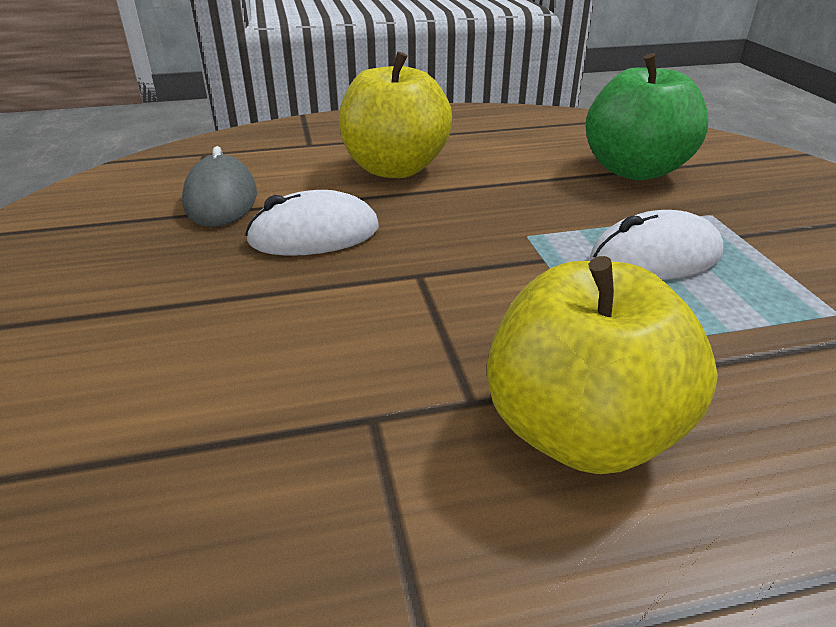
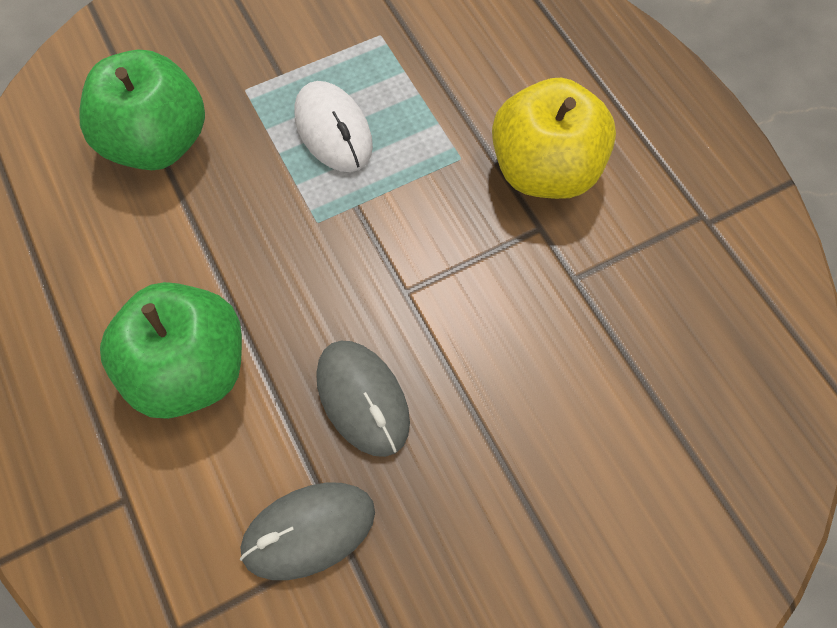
camera: 105 degrees left, 30 degrees up
(314, 235) = (362, 399): white mouse -> grey mouse
(395, 168) = (190, 370): yellow apple -> green apple

